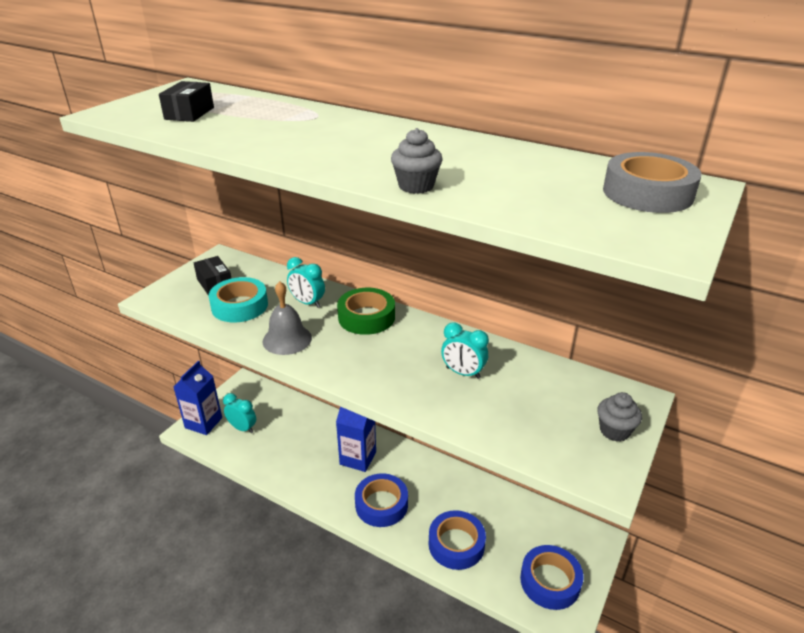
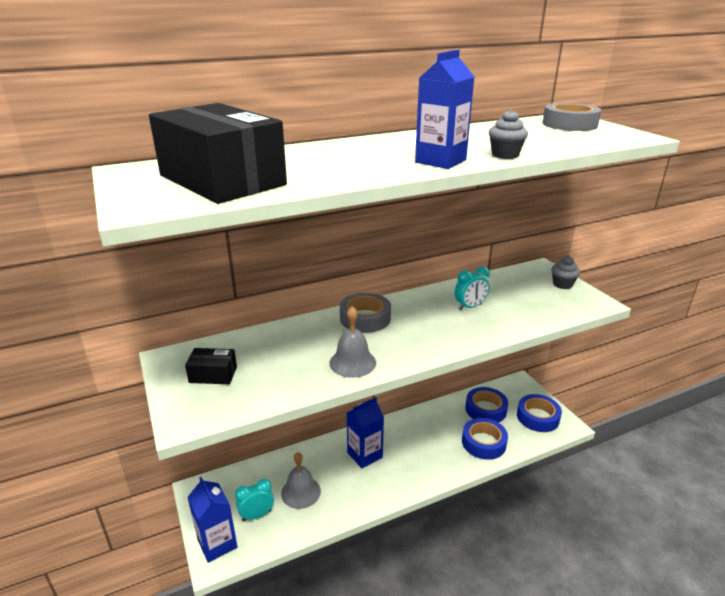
camera: 55 degrees left, 5 degrees down
(189, 113) = (222, 180): black box -> black box, size x2.24
(240, 306) = (271, 371): turquoise tape -> none
(283, 440) = (300, 492): none -> grey bell
(307, 303) = (312, 337): turquoise clock -> none
(346, 164) = (440, 161): none -> blue carton
(366, 317) = (365, 318): green tape -> grey tape
(381, 504) = (421, 463): blue tape -> blue tape (485, 409)

